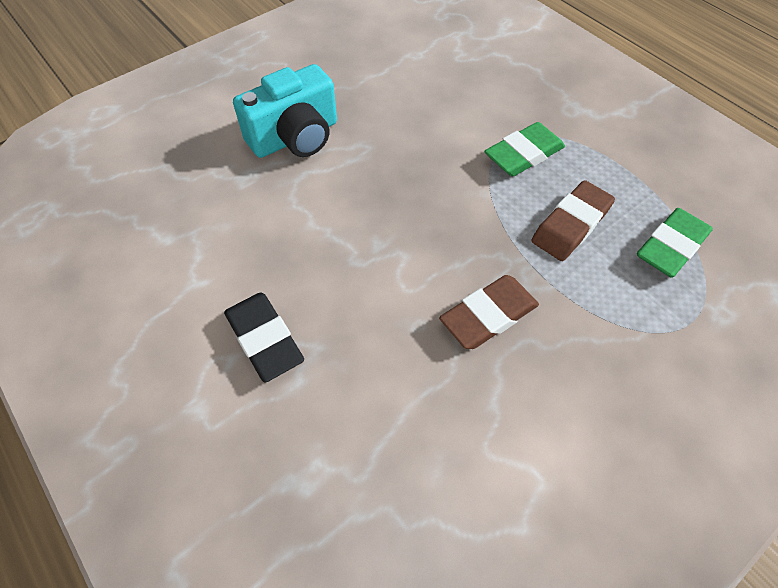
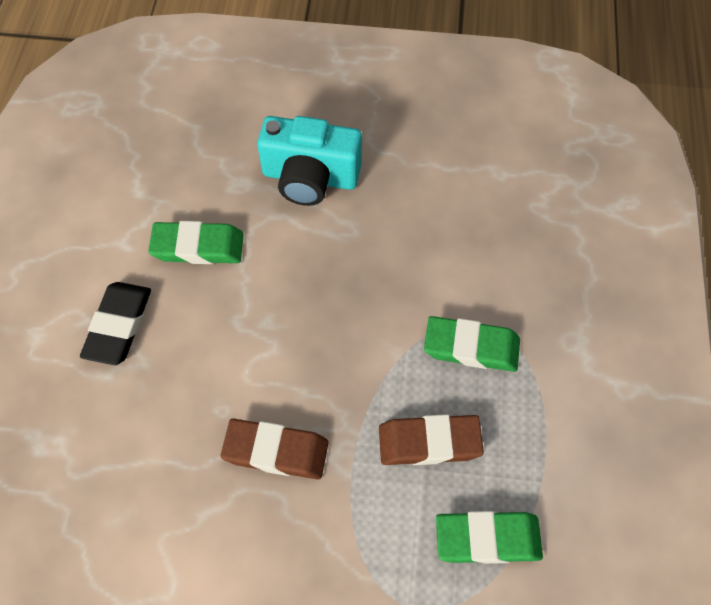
camera: 45 degrees right, 5 degrees up
(264, 238) = (198, 247): none -> green eraser

